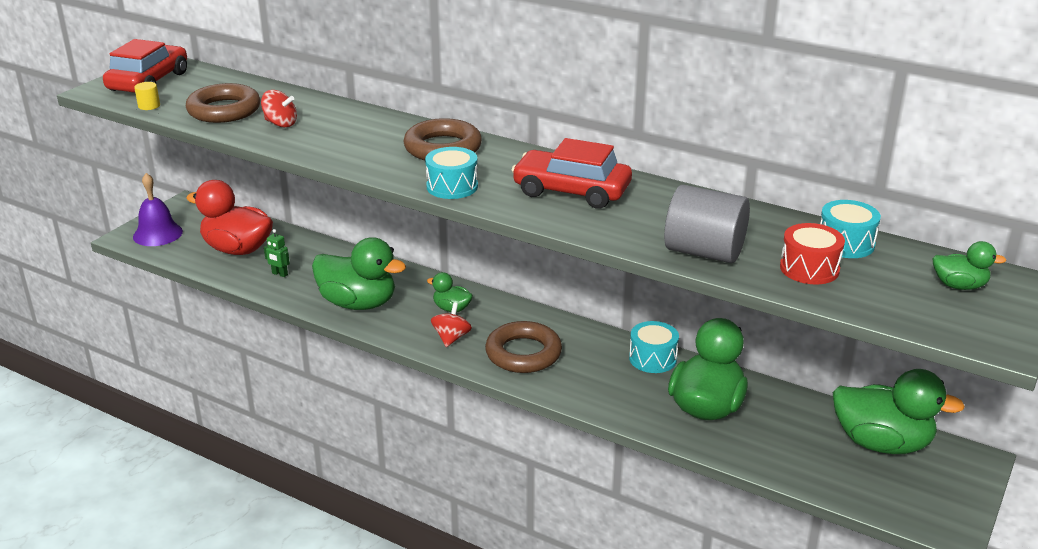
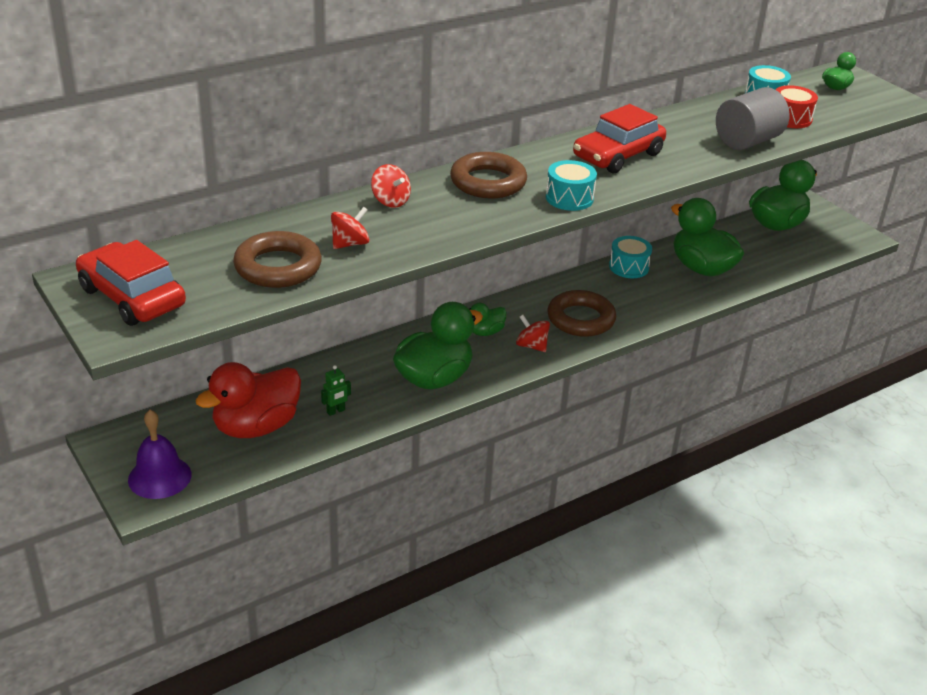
camera: 65 degrees left, 5 degrees up
(149, 106) = (211, 309): yellow cylinder -> none
(365, 121) = (390, 201): none -> red spinning top

